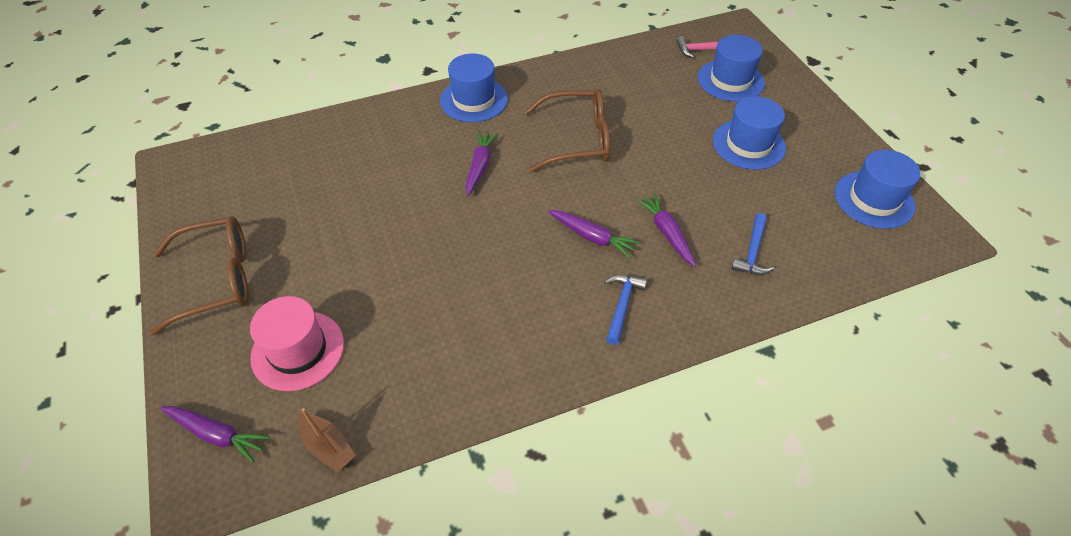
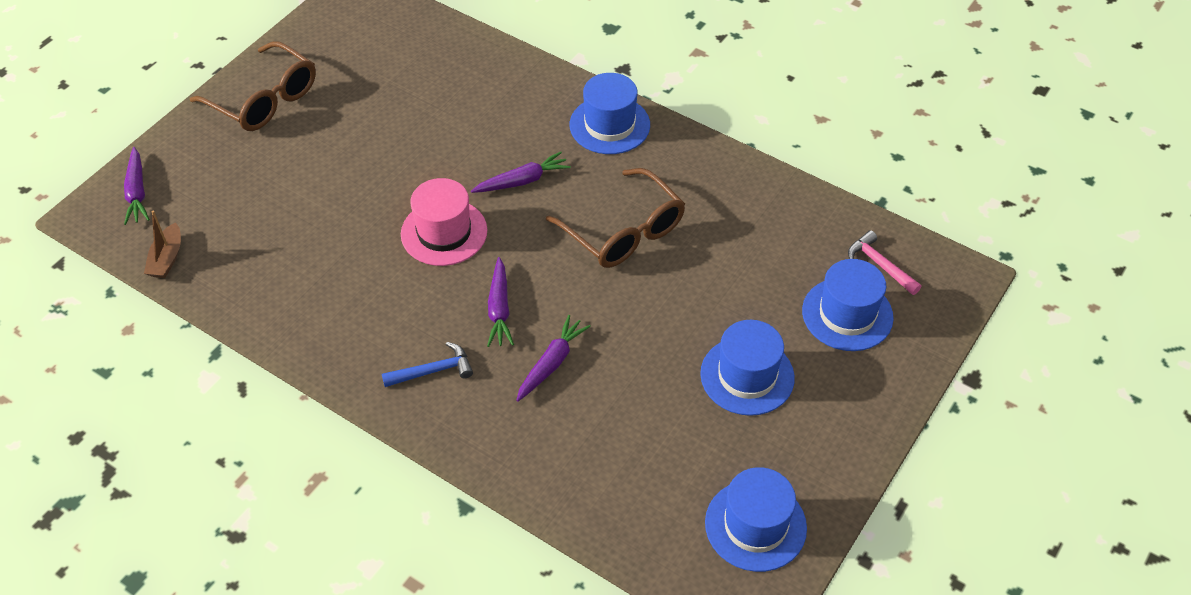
camera: 55 degrees right, 0 degrees up
(298, 350) = (235, 188): pink hat -> pink hat (444, 232)
(752, 252) = (582, 444): blue hammer -> none

